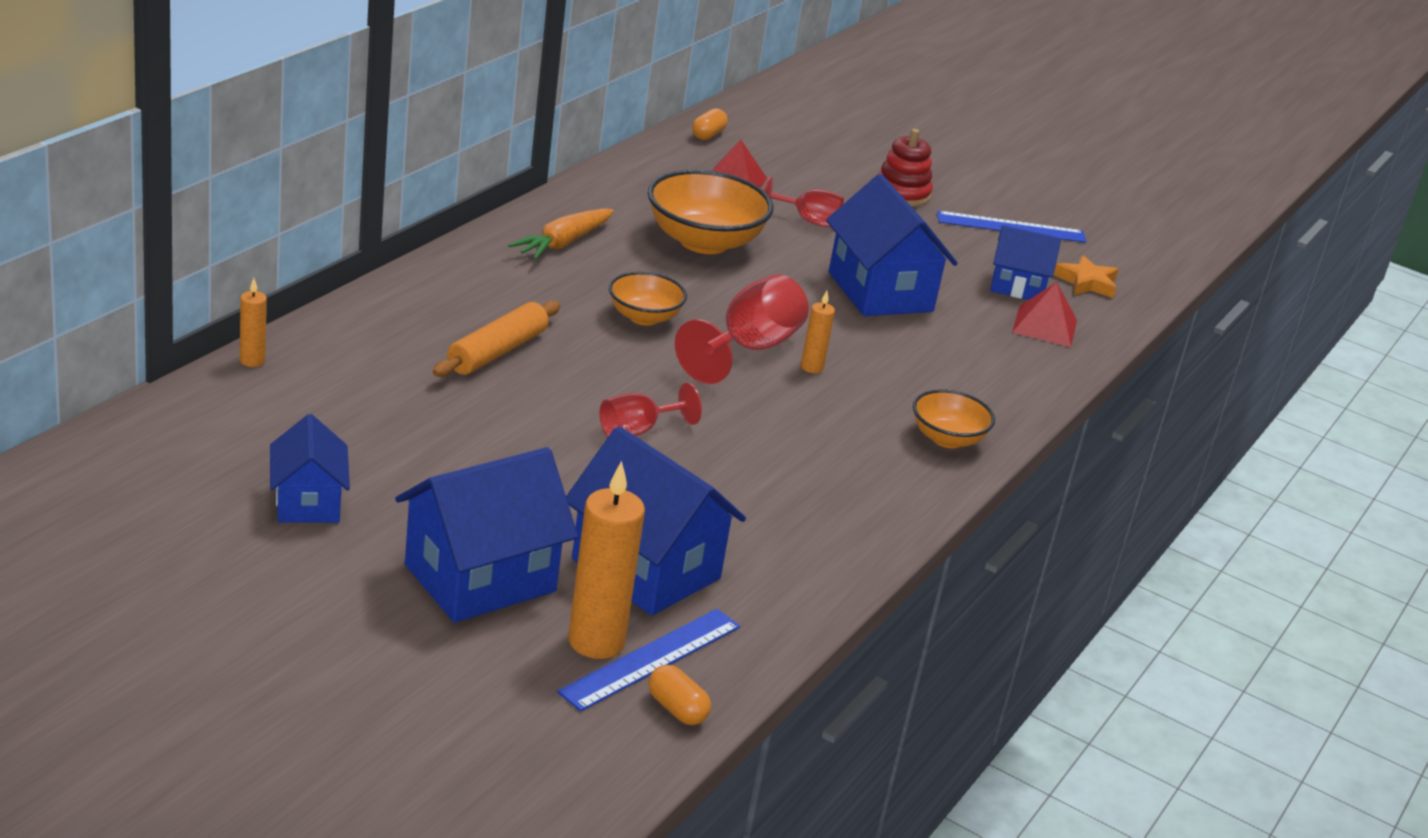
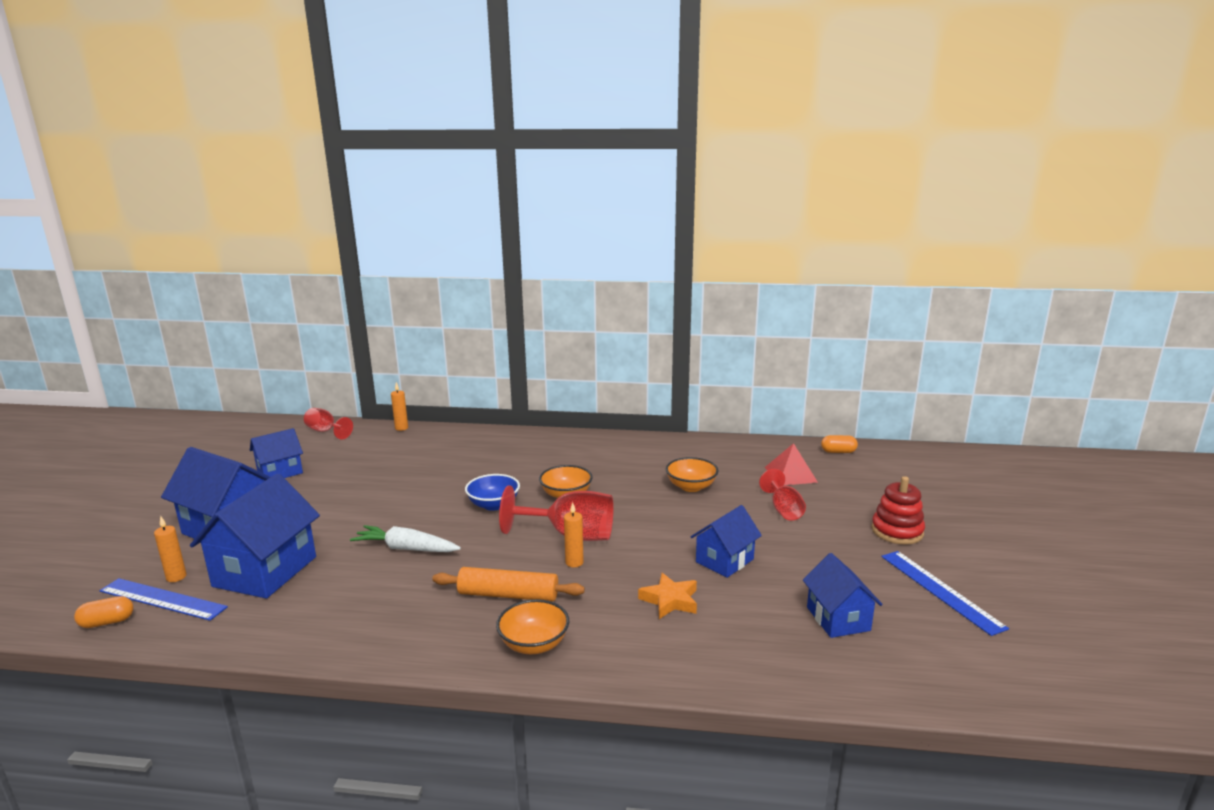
camera: 70 degrees right, 10 degrees down
(497, 352) = (474, 471): orange rolling pin -> orange rolling pin (508, 595)
(563, 243) = (621, 453): orange carrot -> none
(596, 641) = (176, 577): orange candle -> orange candle, size x0.51
(620, 369) = (493, 505): none -> blue bowl
(637, 431) = (425, 528): red goblet -> red goblet (325, 431)
(677, 709) = (107, 622): orange capsule -> orange capsule turned 45 degrees clockwise
(680, 457) = (406, 548): none -> white carrot
(704, 242) = (691, 487): orange bowl -> orange bowl, size x0.58
(880, 292) = (724, 560): blue house -> blue house, size x0.60
(1045, 326) = (790, 649): red pyramid -> none
(1087, 283) = (912, 654): orange star -> orange star (670, 600)

